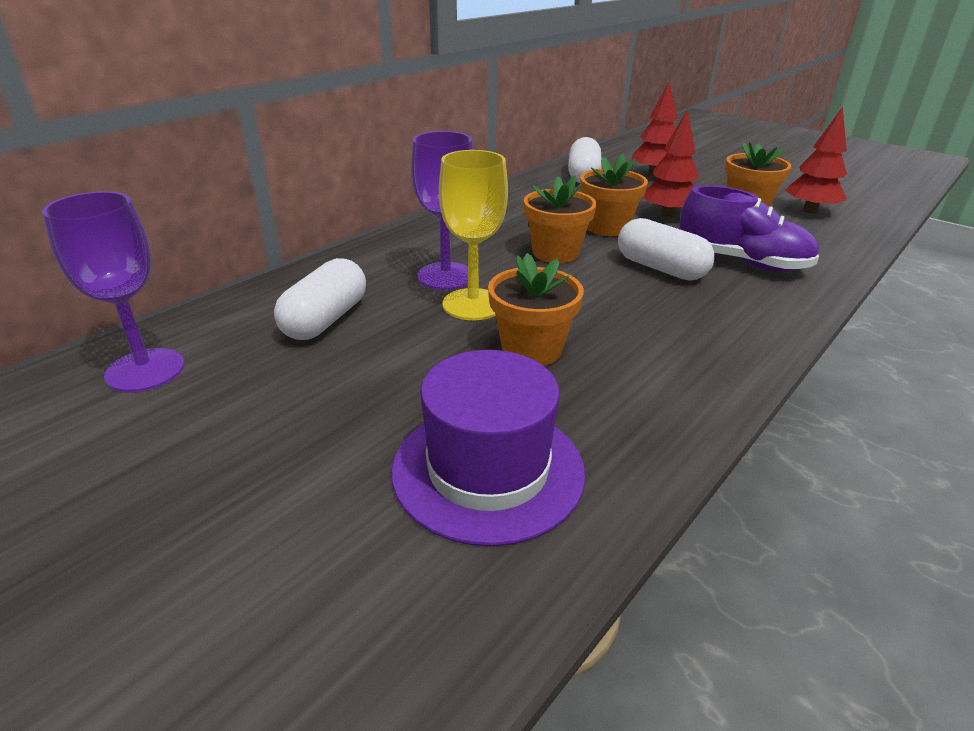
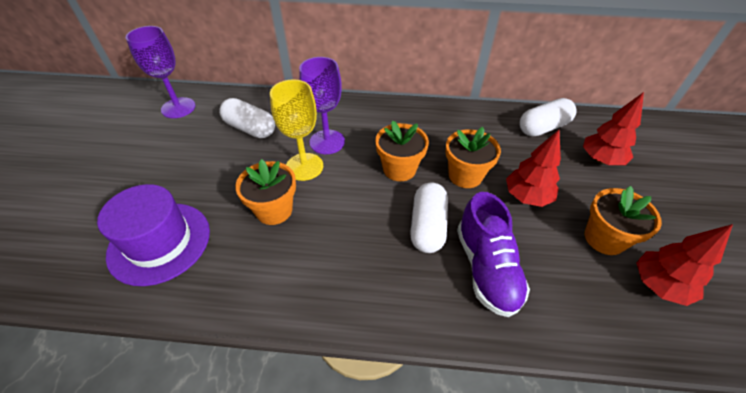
camera: 55 degrees right, 15 degrees up
(325, 320) = (250, 128): white capsule -> white capsule turned 45 degrees clockwise

